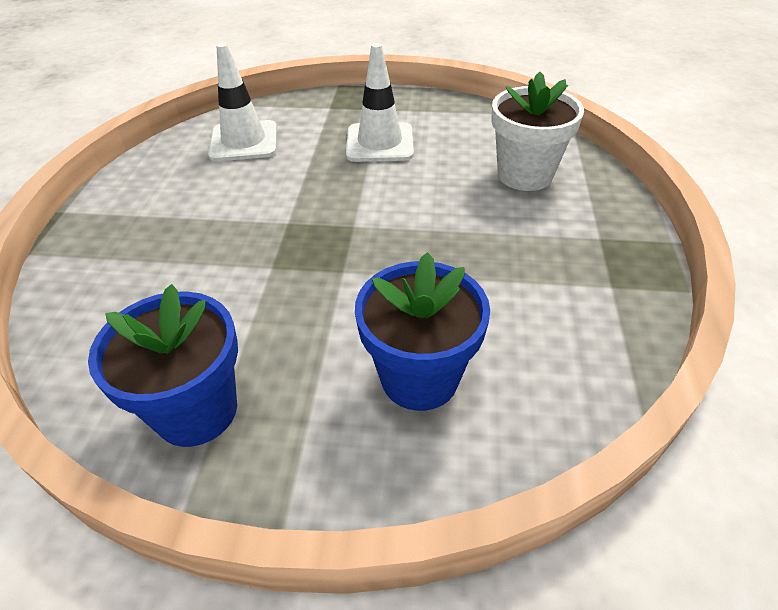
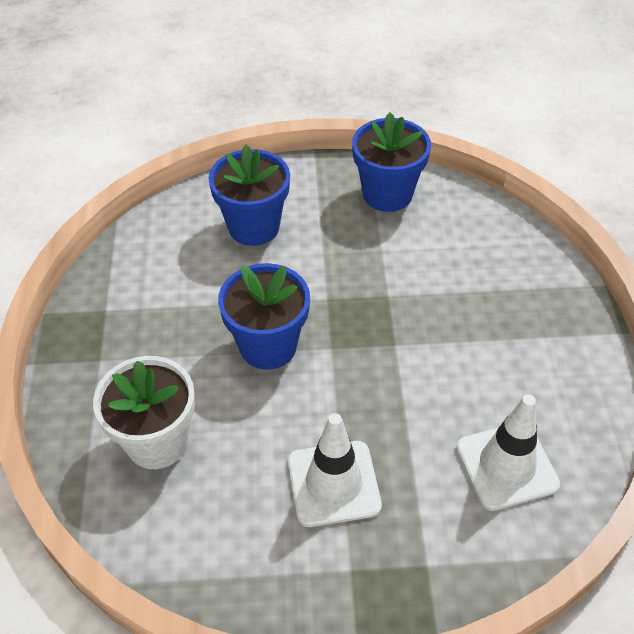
camera: 170 degrees right, 5 degrees up
(418, 232) = (268, 346): none -> blue flower pot

